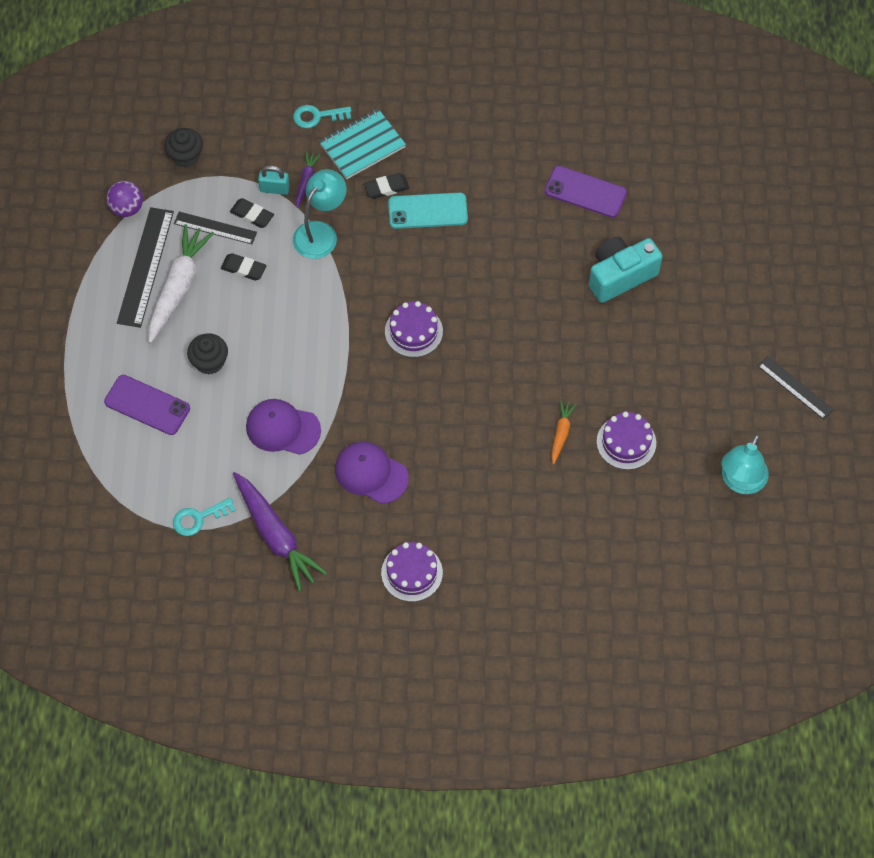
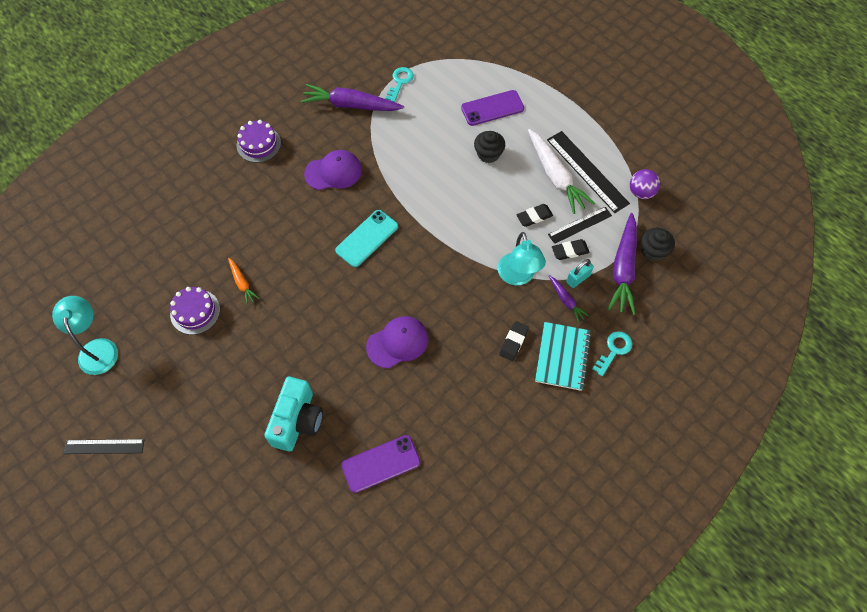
camera: 135 degrees right, 0 degrees up
(228, 164) = (623, 268): none -> purple carrot
(282, 428) = (408, 155): purple cap -> purple cap (398, 343)
(413, 331) = (394, 267): purple cake -> none
(427, 211) = (470, 350): turquoise phone -> turquoise phone (367, 238)

